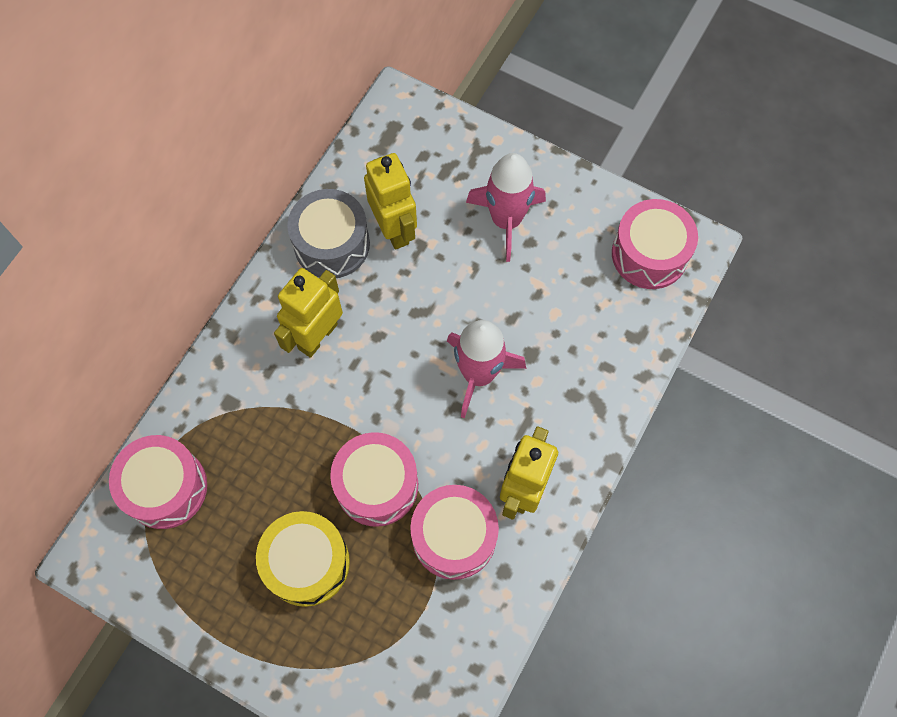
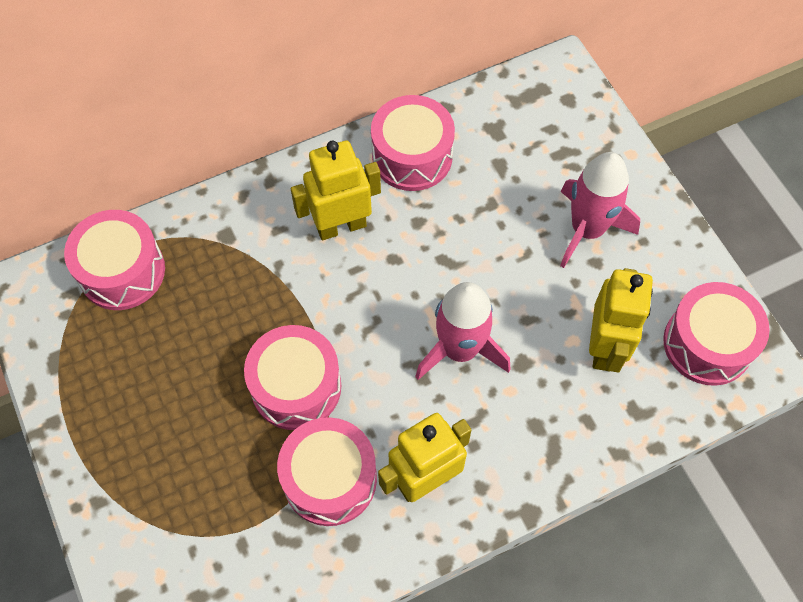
camera: 35 degrees right, 5 degrees down
(307, 563) = (187, 413): yellow drum -> none
(331, 244) = (412, 156): grey drum -> pink drum
(394, 229) = (477, 176): yellow robot -> yellow robot (605, 347)

